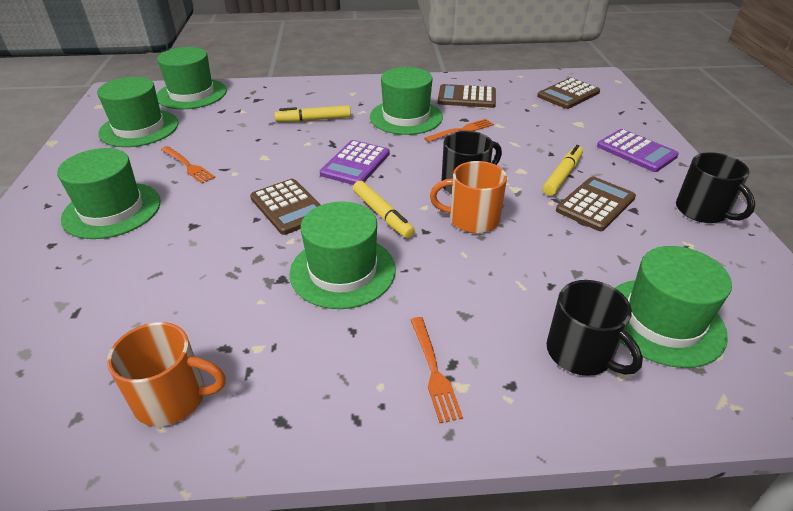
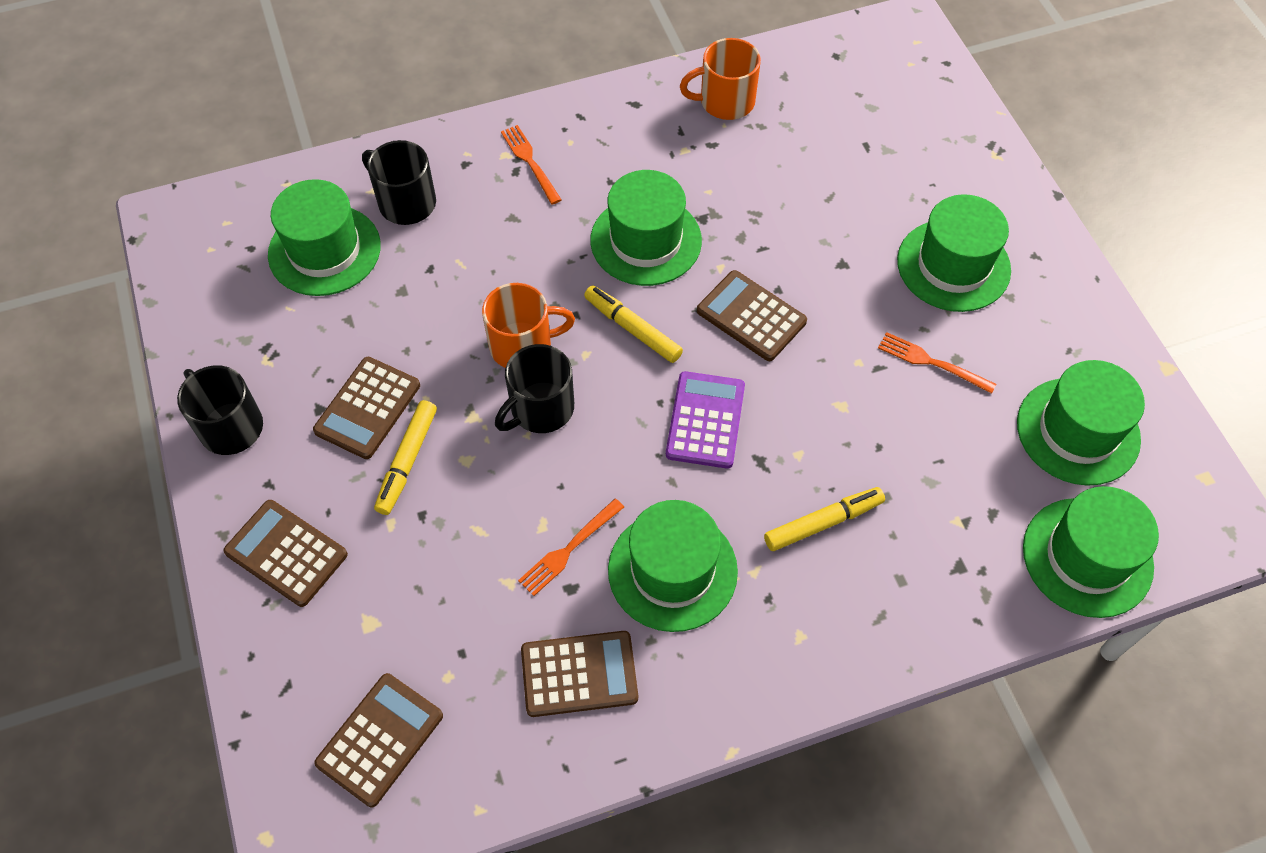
camera: 165 degrees right, 20 degrees up
(636, 151) = (286, 553): purple calculator -> brown calculator

